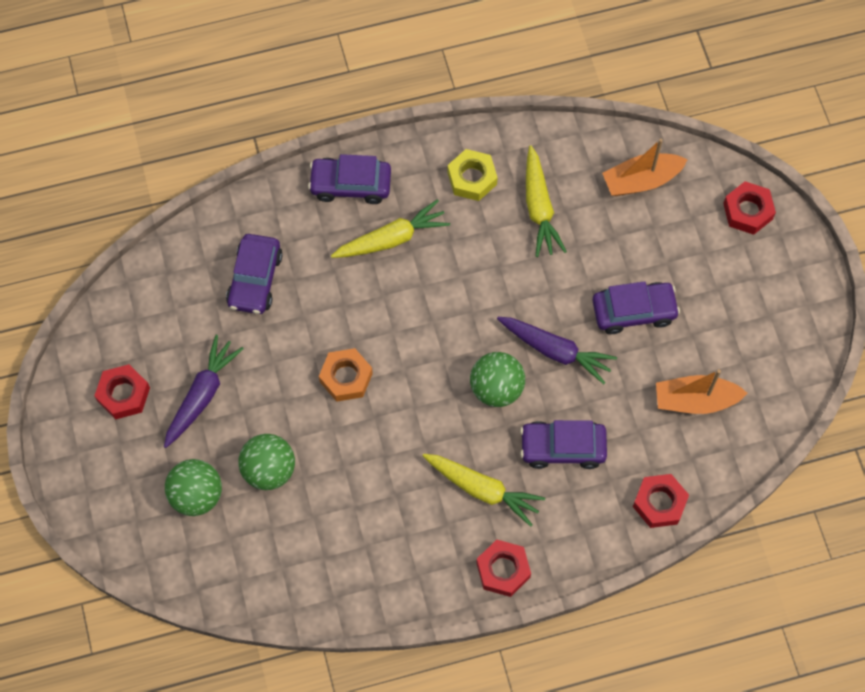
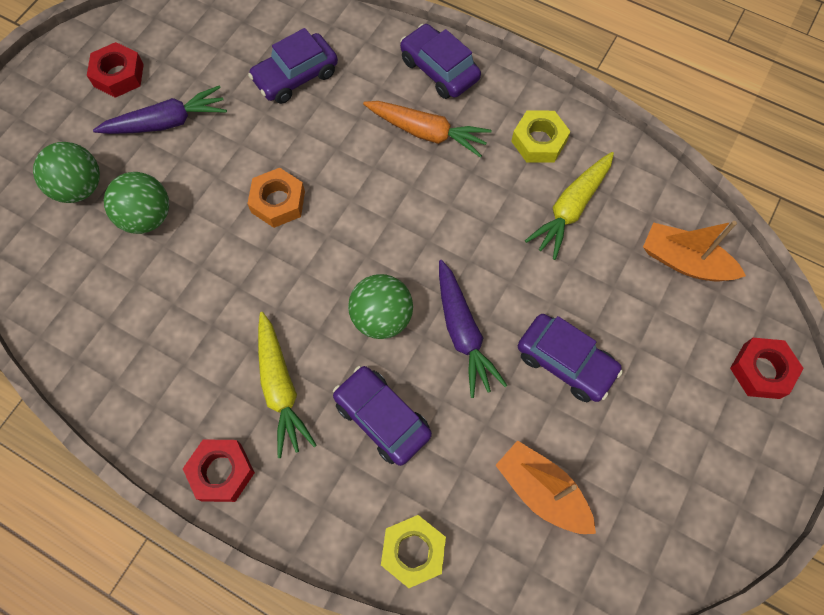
camera: 45 degrees right, 0 degrees up
(392, 238) = (427, 132): yellow carrot -> orange carrot
(659, 503) = (413, 552): red nut -> yellow nut

